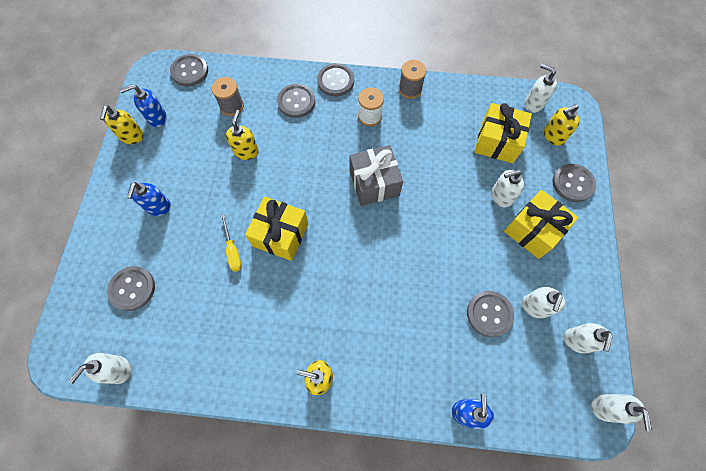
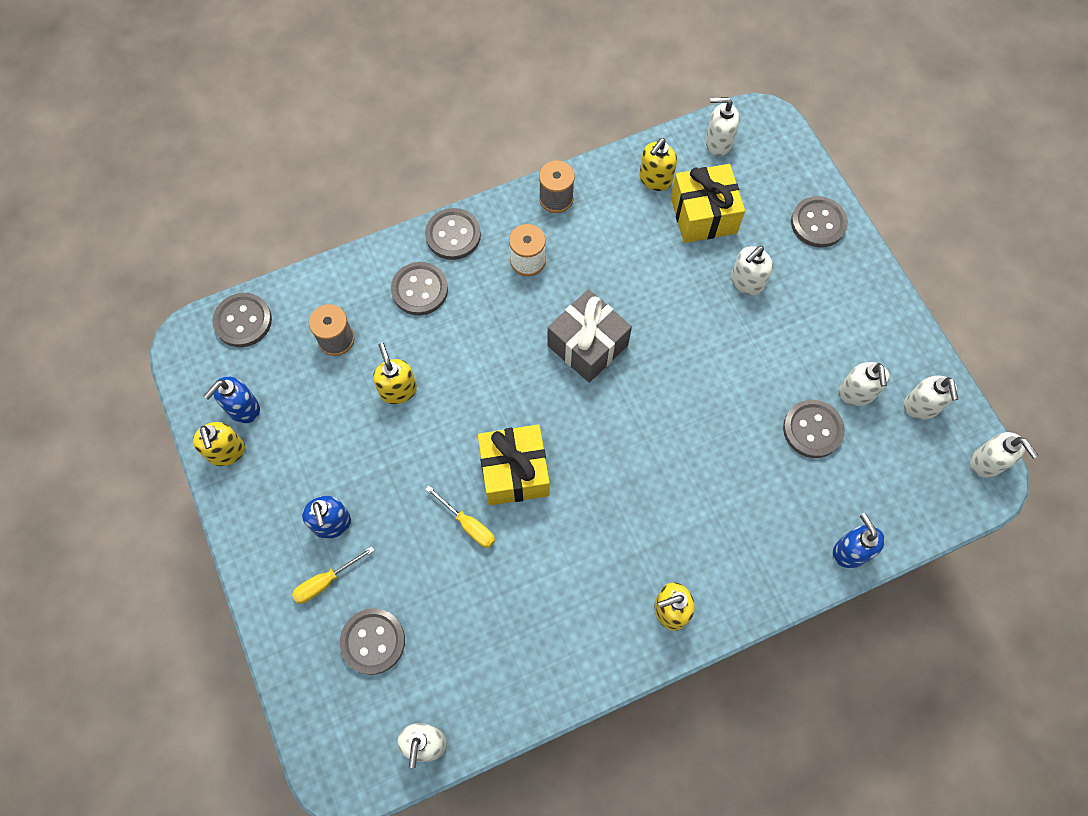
camera: 30 degrees left, 0 degrees up
(131, 238) = (325, 581): none -> yellow screwdriver
(533, 230) = (805, 305): yellow gift -> none
(553, 136) = (764, 173): yellow soap dispenser -> yellow soap dispenser (655, 179)

